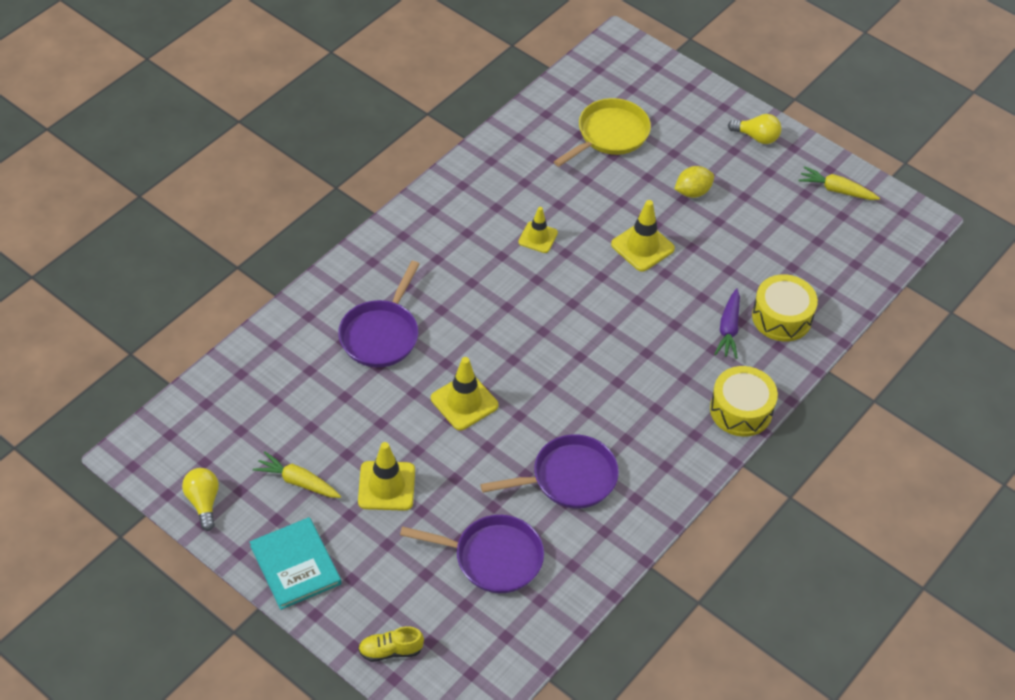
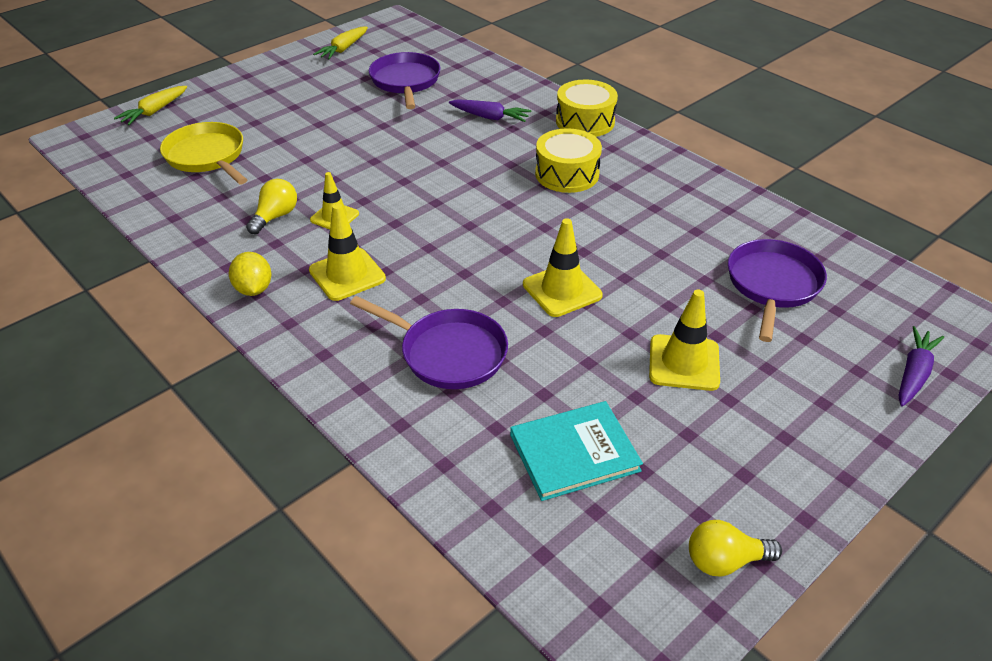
camera: 80 degrees left, 10 degrees down
(295, 565) = (814, 457): turquoise book -> turquoise book (574, 453)
(298, 482) = (682, 448): yellow carrot -> yellow carrot (154, 111)
(390, 650) = (913, 373): yellow shoe -> purple carrot
(568, 478) = (665, 225): purple pan -> purple pan (405, 82)
(642, 247) = (373, 152): yellow traffic cone -> yellow traffic cone (347, 275)
(692, 192) = (312, 117): yellow lemon -> yellow lemon (254, 289)
(756, 137) = (259, 77): yellow light bulb -> yellow light bulb (275, 217)
(781, 317) = (482, 90): yellow drum -> yellow drum (567, 174)

